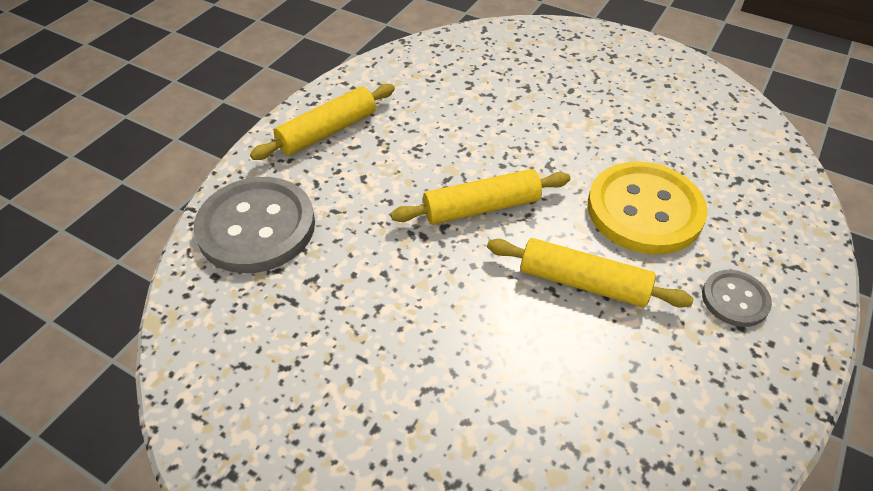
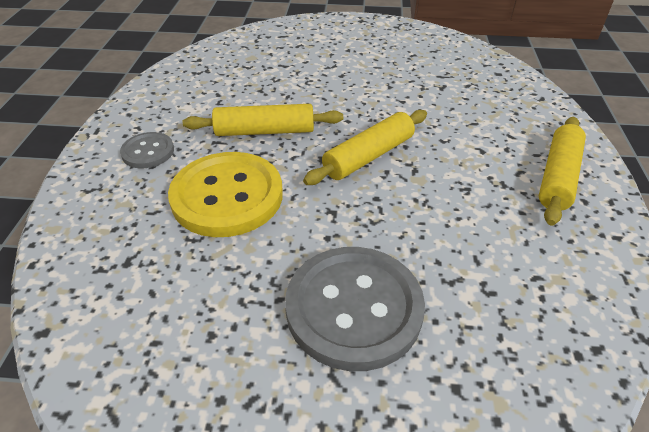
camera: 155 degrees right, 5 degrees down
(256, 227) = (510, 99): grey button -> grey button (354, 308)

